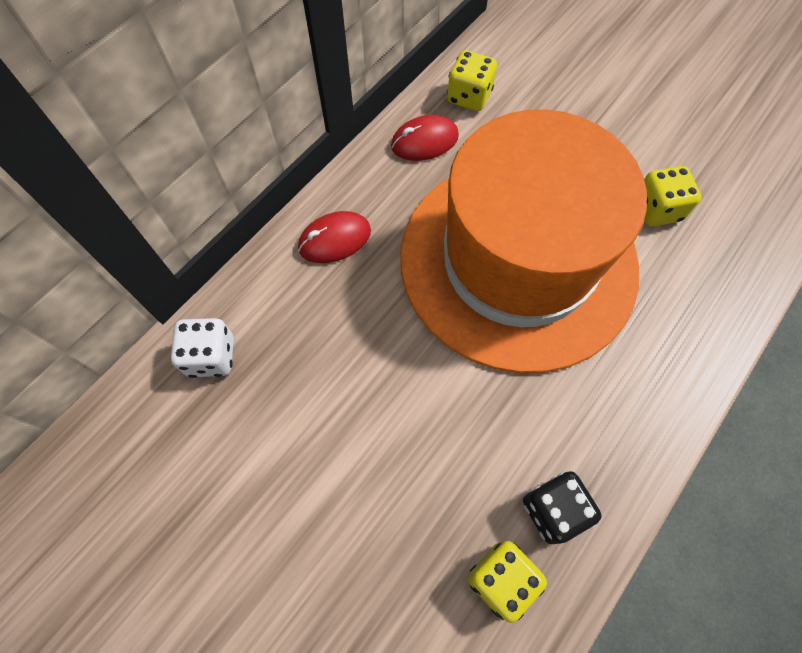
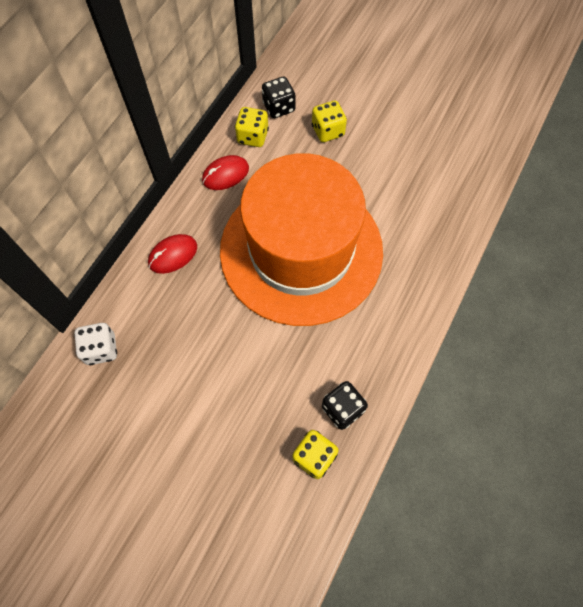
camera: 10 degrees left, 0 degrees up
(510, 63) = (279, 107): none -> black dice
(657, 209) = (391, 199): yellow dice -> yellow dice (328, 131)

